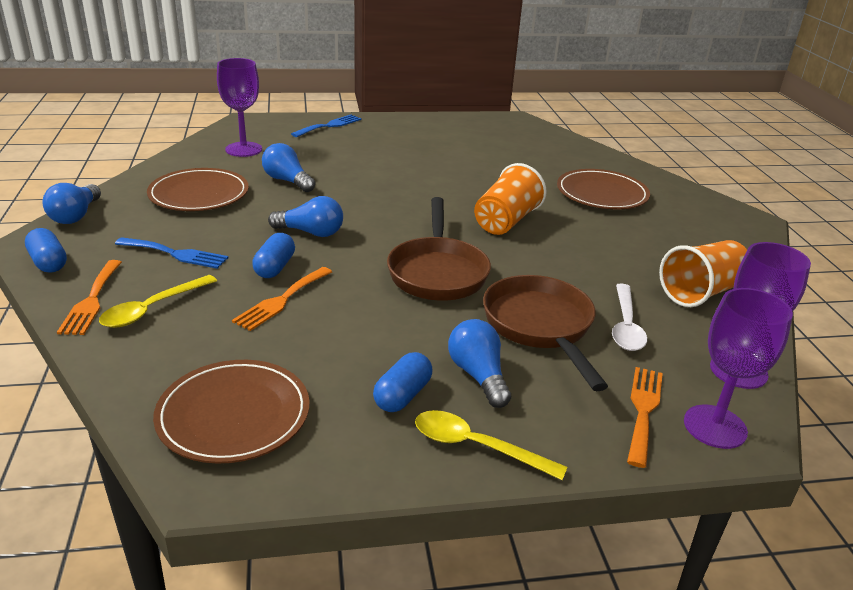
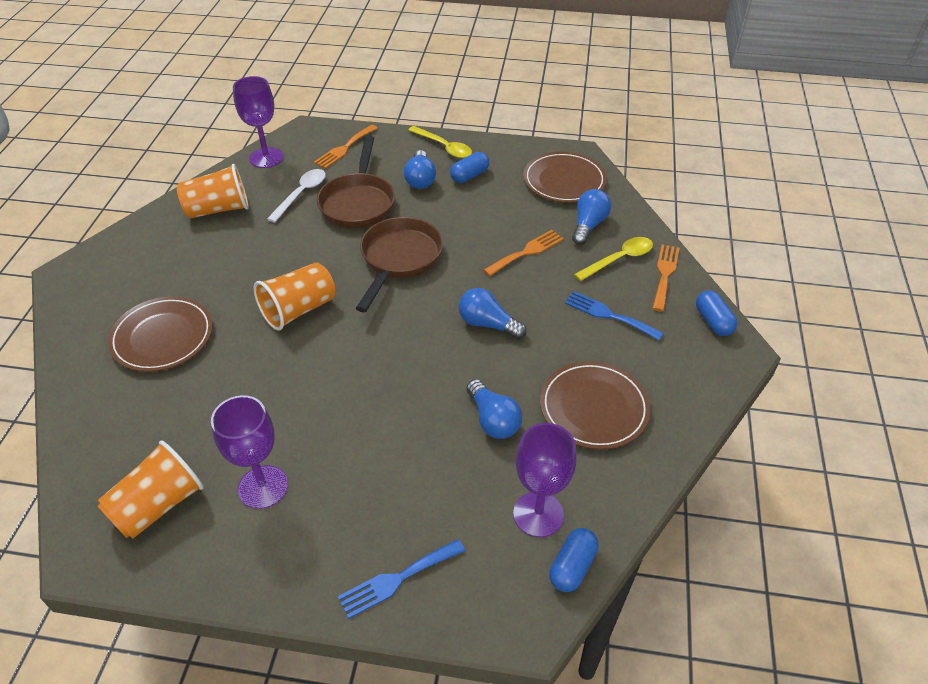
camera: 160 degrees left, 15 degrees up
(76, 216) = (714, 388): blue light bulb -> blue light bulb (588, 225)
(274, 267) = (527, 285): blue capsule -> blue capsule (572, 567)
(497, 133) = (158, 505): none -> orange cup
(715, 426) = (316, 136): purple goblet -> purple goblet (263, 487)

